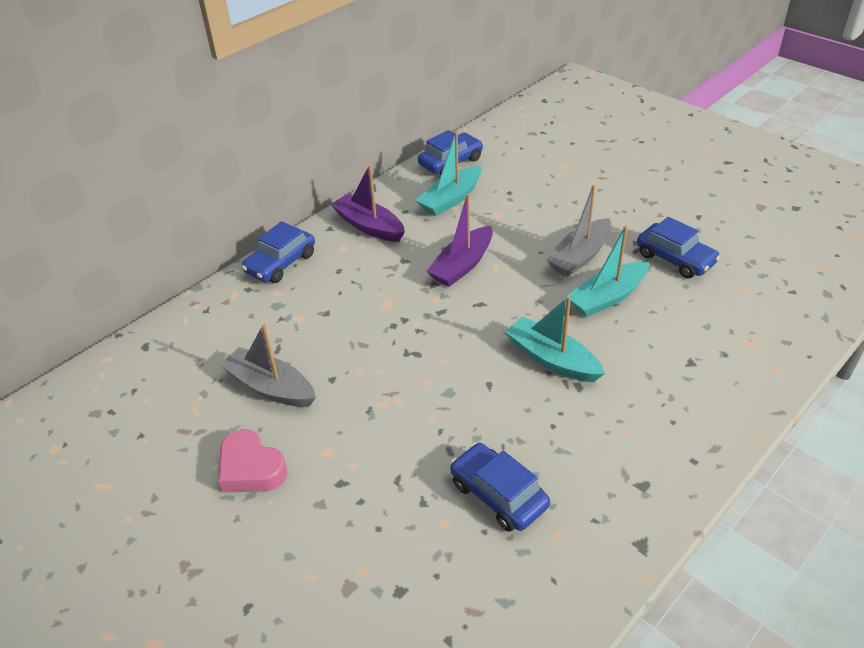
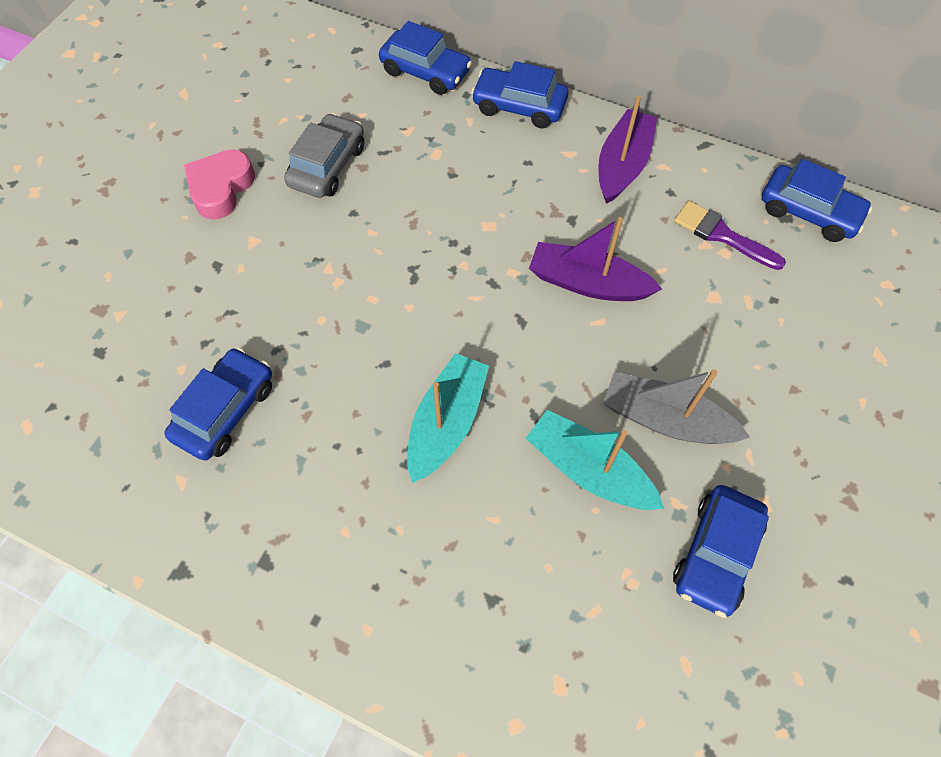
camera: 70 degrees right, 20 degrees up
(205, 307) = (425, 71): none -> blue car
(270, 387) = (327, 166): grey boat -> grey car
(451, 199) = (721, 235): turquoise boat -> purple brush

